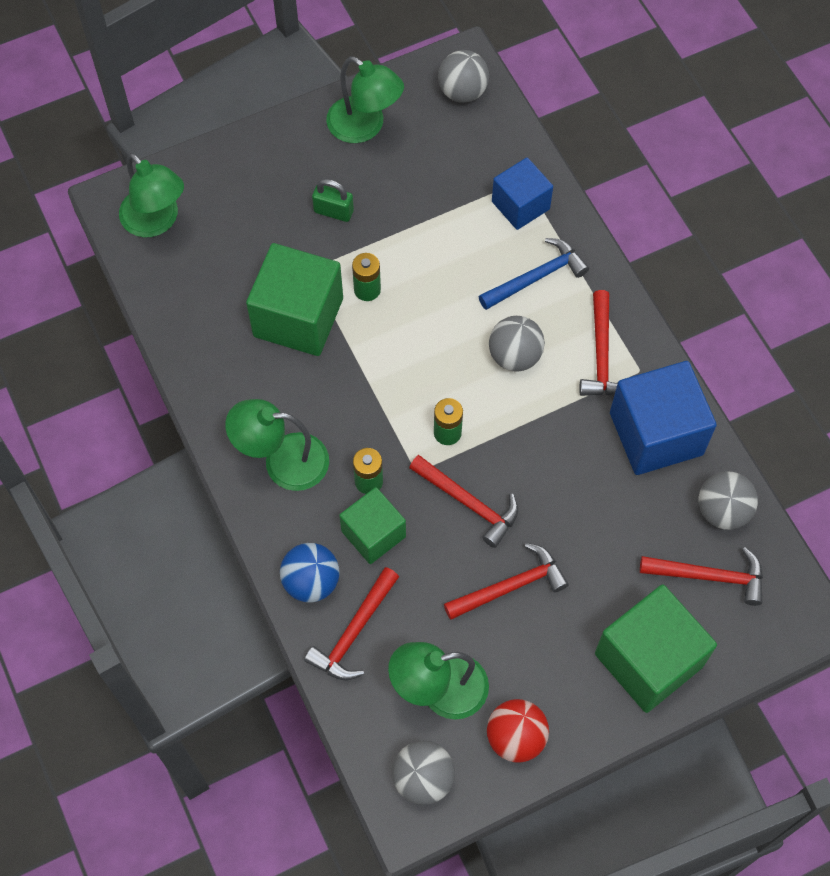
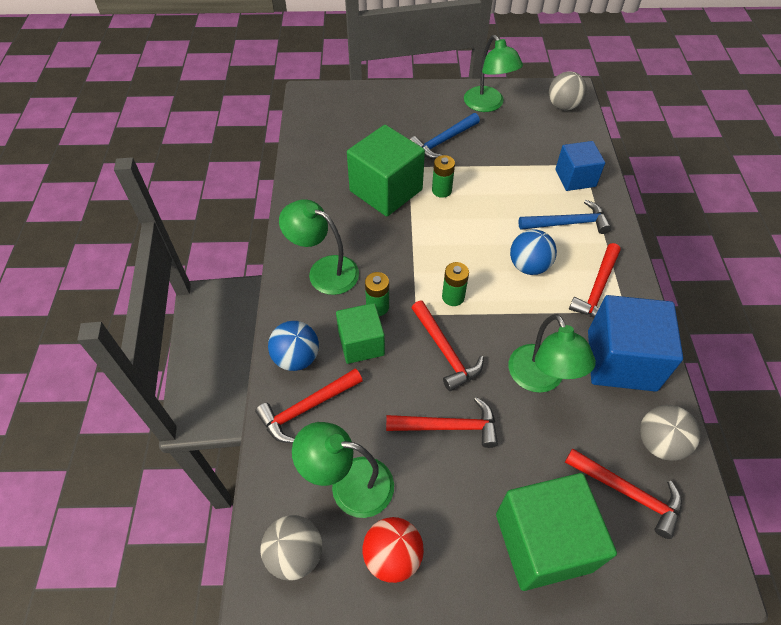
camera: 25 degrees right, 10 degrees down
(156, 221) = (327, 112): green lamp -> green lamp (540, 379)
(333, 211) = (443, 141): green padlock -> blue hammer
(514, 356) = (528, 266): grey ball -> blue ball

